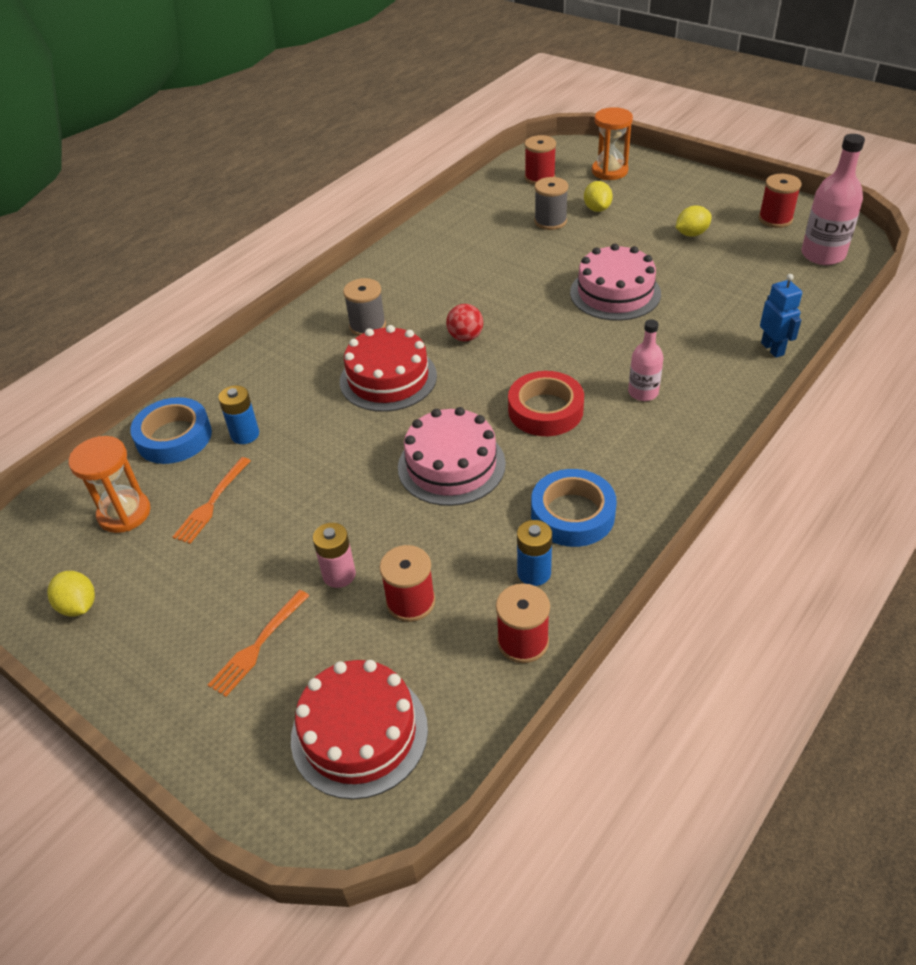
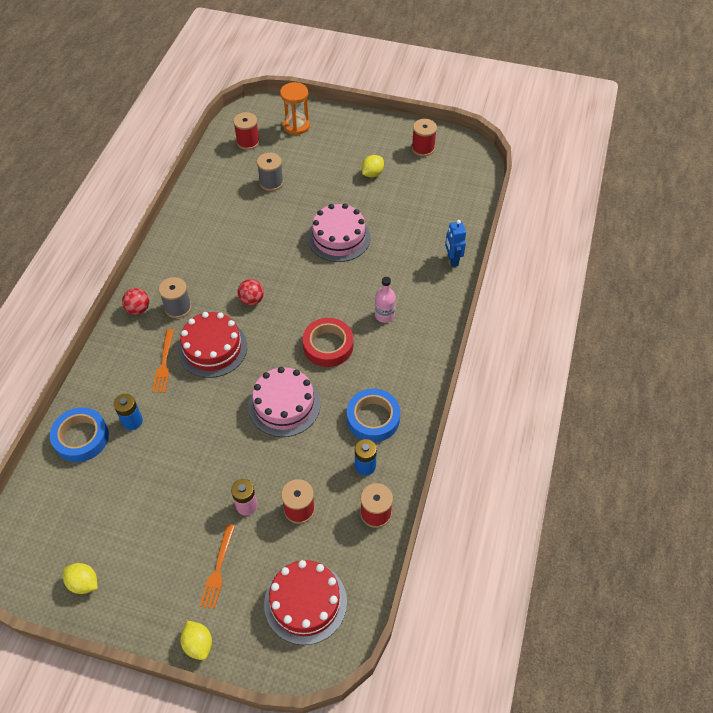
camera: 25 degrees left, 10 degrees up
(124, 513) = (77, 507): orange hourglass -> none
(212, 503) = (136, 480): orange fork -> orange fork (164, 364)
(318, 317) = (138, 309): none -> red ball
(597, 209) = (300, 164): yellow lemon -> yellow lemon (198, 644)
(772, 349) = (452, 260): blue robot -> blue robot turned 150 degrees counterclockwise
(823, 255) = (461, 174): pink bottle -> none

